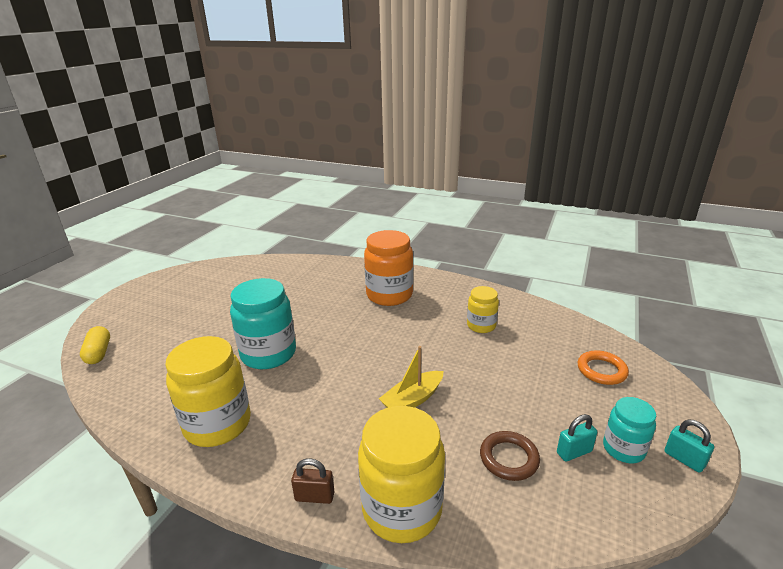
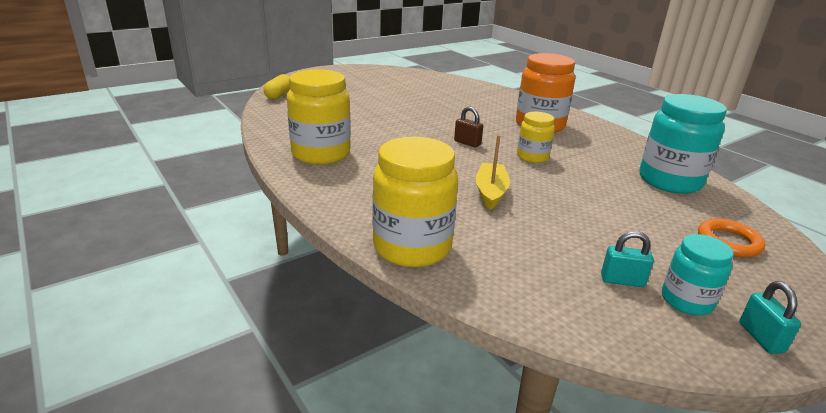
camera: 30 degrees right, 0 degrees up
(268, 354) = (395, 129): turquoise jar -> turquoise jar (669, 181)
(314, 496) = (351, 214): brown padlock -> brown padlock (467, 143)
(412, 399) = (490, 192): yellow boat -> yellow boat turned 105 degrees clockwise
(481, 326) = (615, 170): yellow jar -> yellow jar (532, 157)
(509, 458) = (545, 258): brown ring -> none

